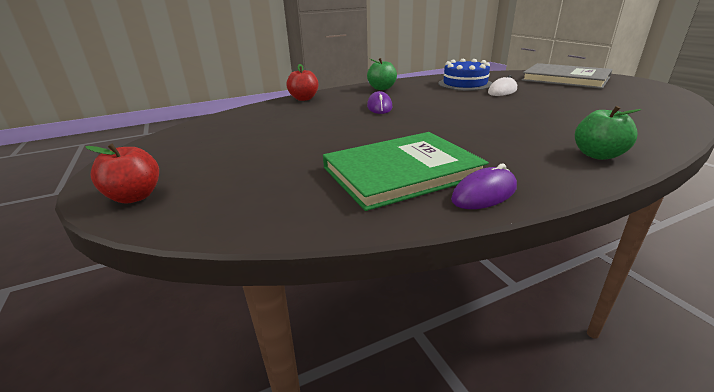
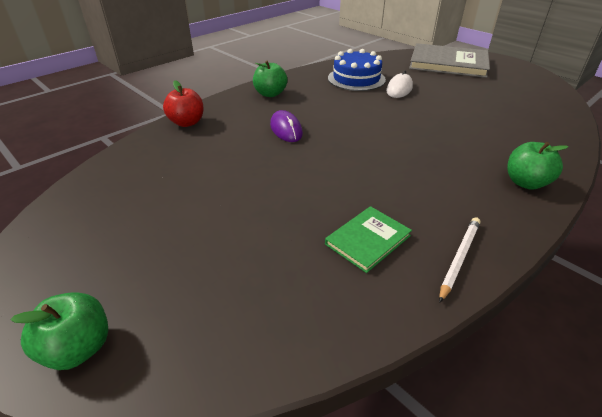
camera: 20 degrees left, 10 degrees up
(135, 197) = (78, 348): red apple -> green apple
(401, 172) = (368, 240): green book -> green book, size x0.52
(484, 193) = (459, 258): purple mouse -> white pencil

